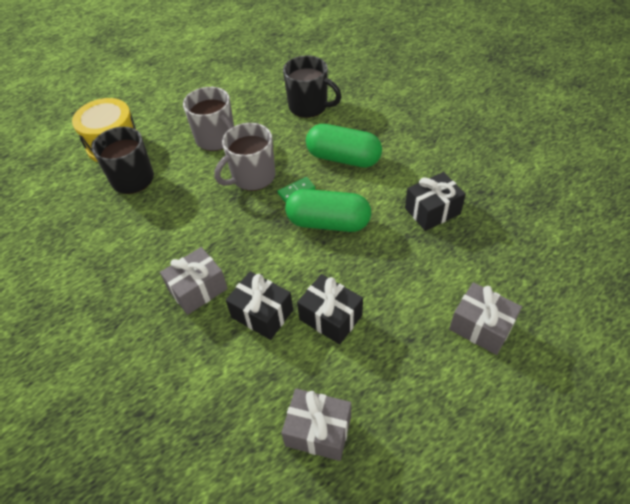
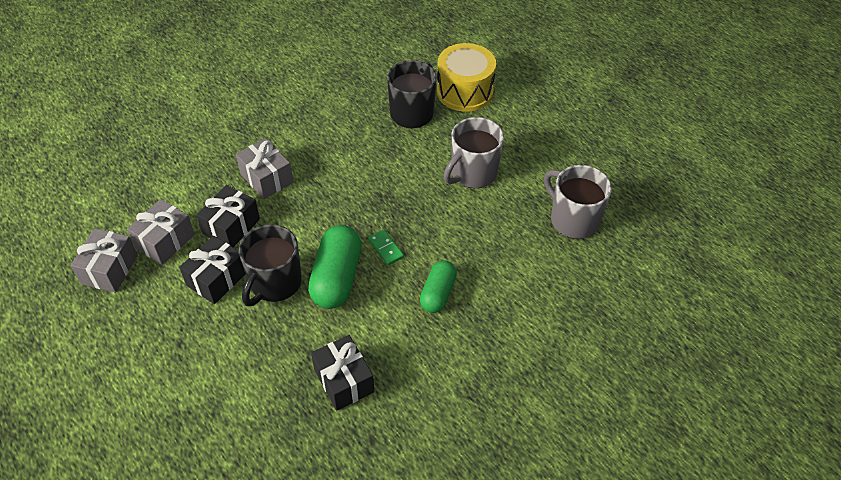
camera: 85 degrees right, 0 degrees up
(252, 177) = (410, 209): grey mug -> grey mug (573, 219)
(309, 106) = (535, 258): black mug -> black mug (274, 283)
(343, 158) = (438, 293): green capsule -> green capsule, size x0.63
(481, 327) = (180, 408): grey gift -> grey gift (165, 241)

